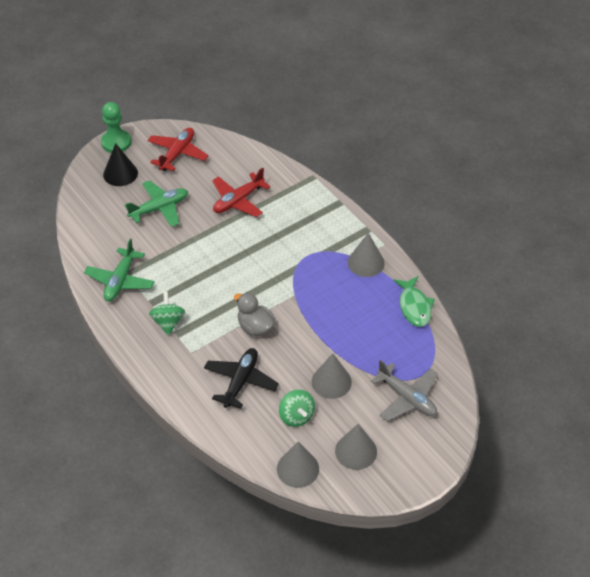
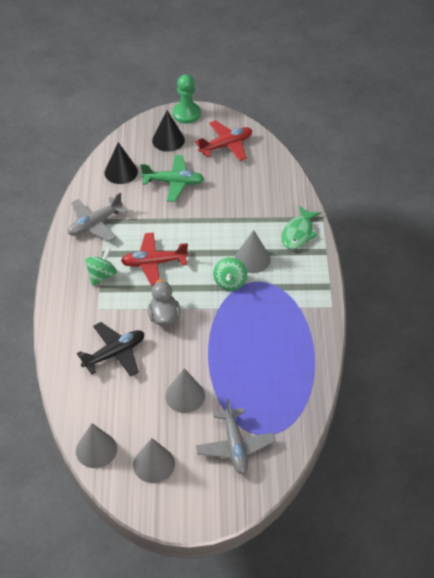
camera: 35 degrees right, 0 degrees up
(102, 223) = (121, 172): none -> black cone
(120, 281) = (95, 224): green plane -> grey plane
(238, 200) = (241, 207): red plane -> red plane (154, 263)
(296, 416) = (132, 407): green spinning top -> green spinning top (230, 282)
(366, 262) = (302, 313): grey cone -> grey cone (252, 259)
(414, 306) = (310, 373): green fish -> green fish (298, 233)

